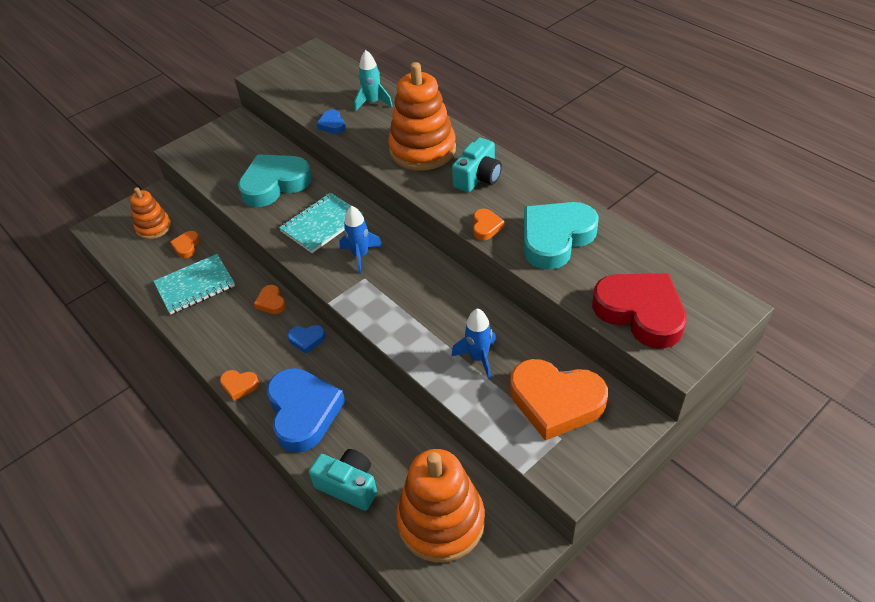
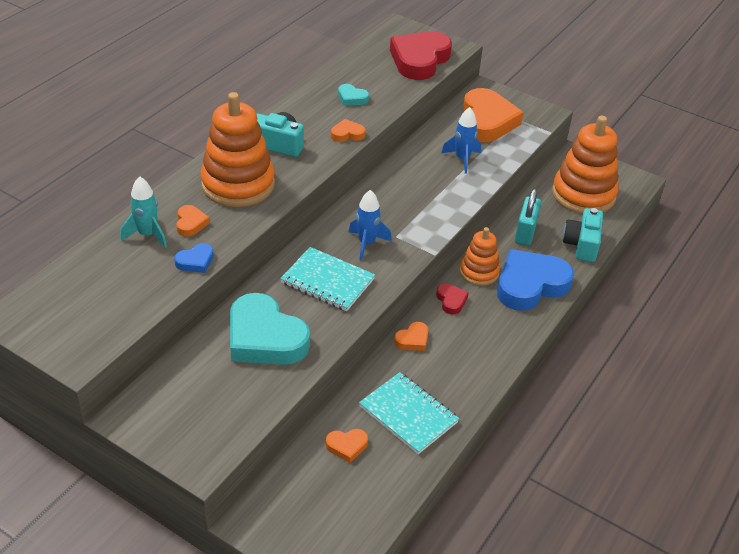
camera: 110 degrees left, 5 degrees down
(153, 227) = (318, 498): orange stacking toy -> orange stacking toy (479, 272)
(239, 385) = (522, 336): orange heart -> orange heart (190, 223)
(307, 339) = (451, 301): blue heart -> red heart
(386, 431) = (525, 232): none -> turquoise padlock
(555, 238) = (352, 98): turquoise heart -> turquoise heart, size x0.44

